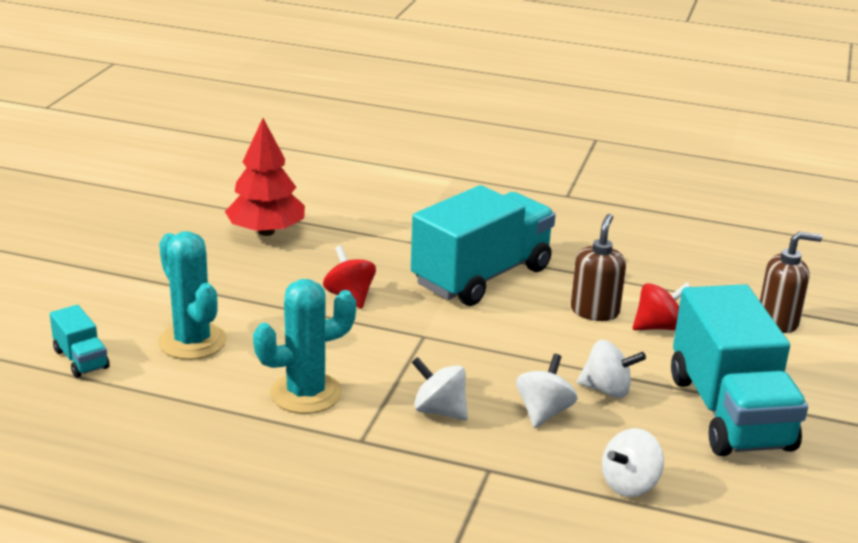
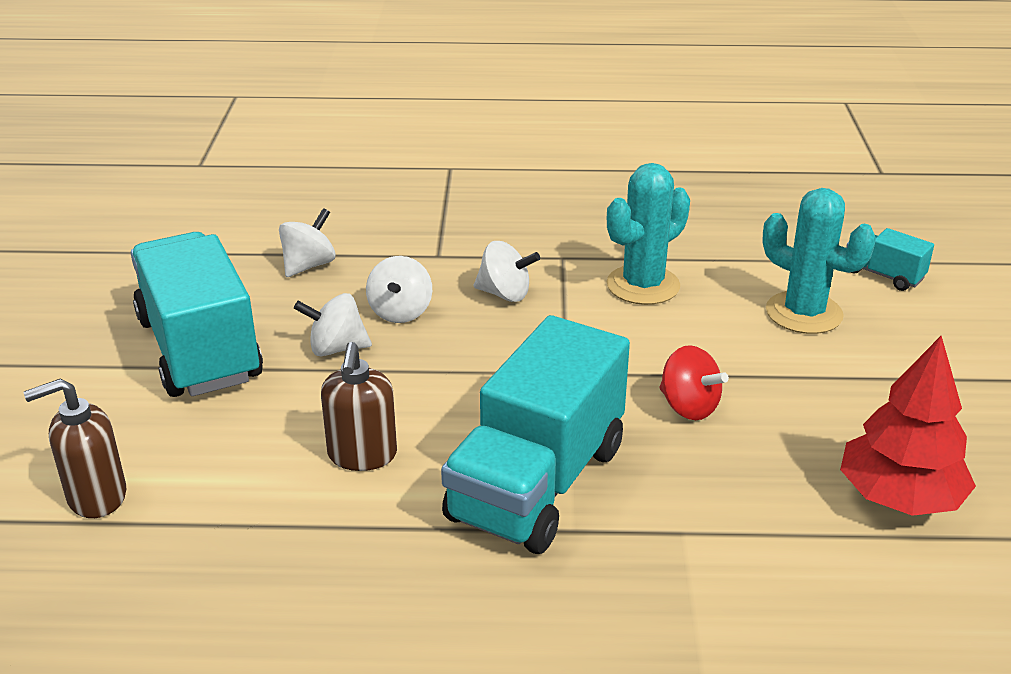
camera: 165 degrees right, 5 degrees up
(658, 327) = (274, 448): red spinning top -> none

